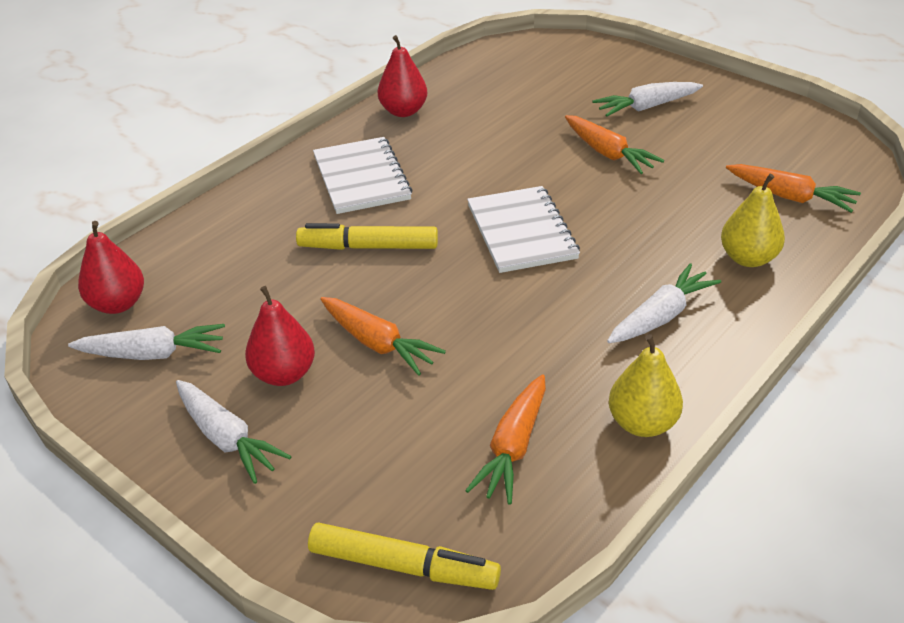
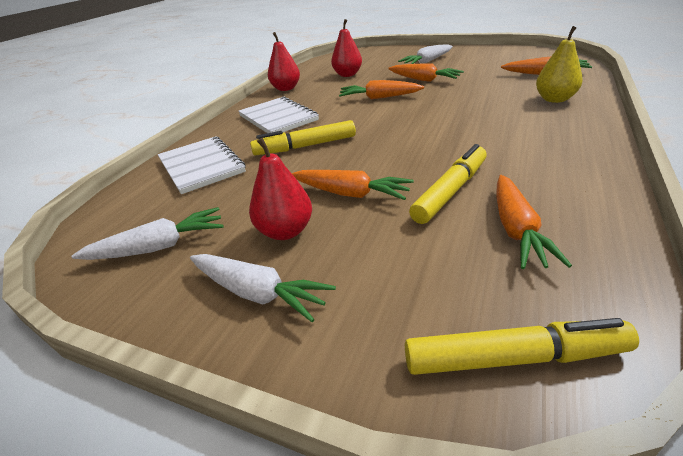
camera: 15 degrees left, 5 degrees down
(118, 304) = (115, 222): red pear -> red pear (347, 75)
(486, 375) = (450, 191): none -> yellow marker
(518, 176) = (379, 98): none -> orange carrot
(521, 232) = (404, 118): white notebook -> white notebook (201, 166)
(642, 423) = (594, 189): yellow pear -> none
(661, 316) = (536, 134): white carrot -> none

